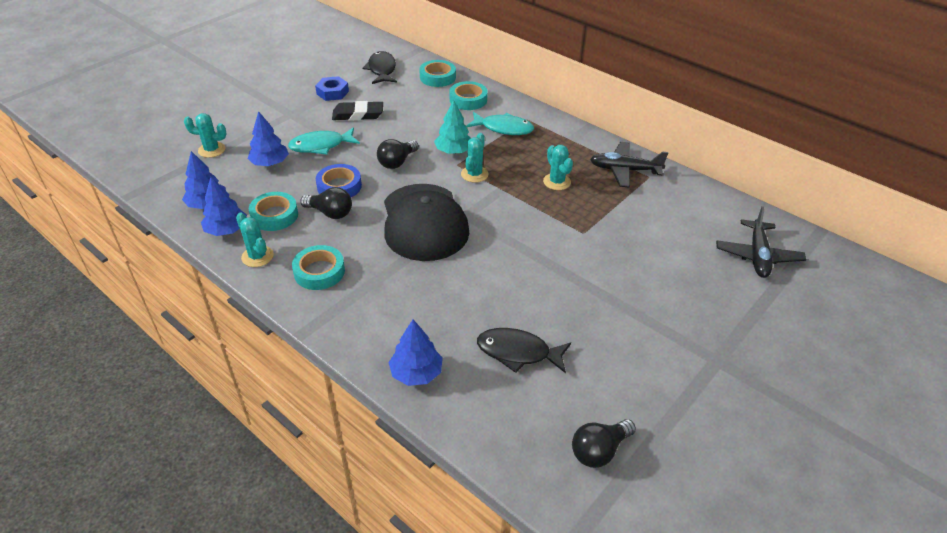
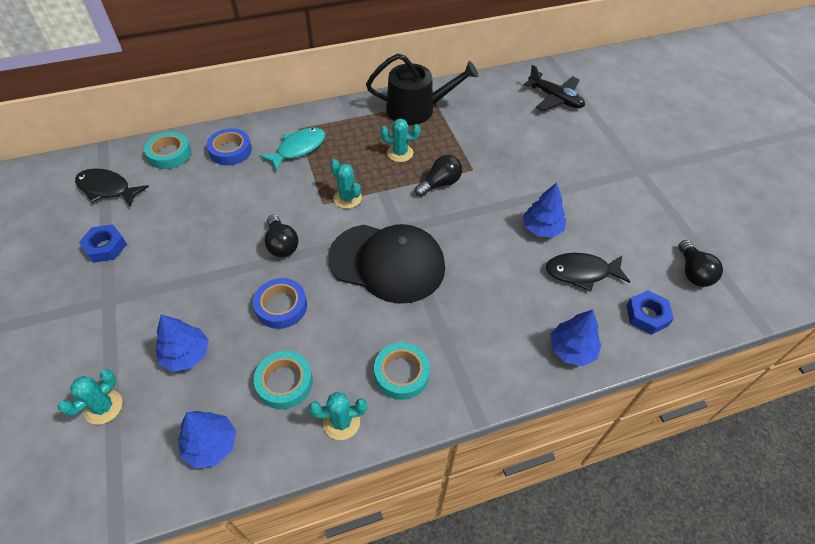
camera: 60 degrees left, 10 degrees up
(227, 230) = (275, 439): blue tree -> blue tree (542, 228)
(321, 146) = (197, 296): turquoise fish -> none
(330, 213) = (318, 330): black light bulb -> black light bulb (440, 184)
(358, 115) = (171, 242): black eraser -> none
(453, 151) = (301, 197): turquoise tree -> none
(468, 100) = (230, 150): turquoise tape -> blue tape
(502, 422) = (647, 315): none -> blue nut
(518, 352) = (581, 272): black fish -> black fish turned 45 degrees clockwise
(624, 170) = (416, 109): black plane -> black watering can

